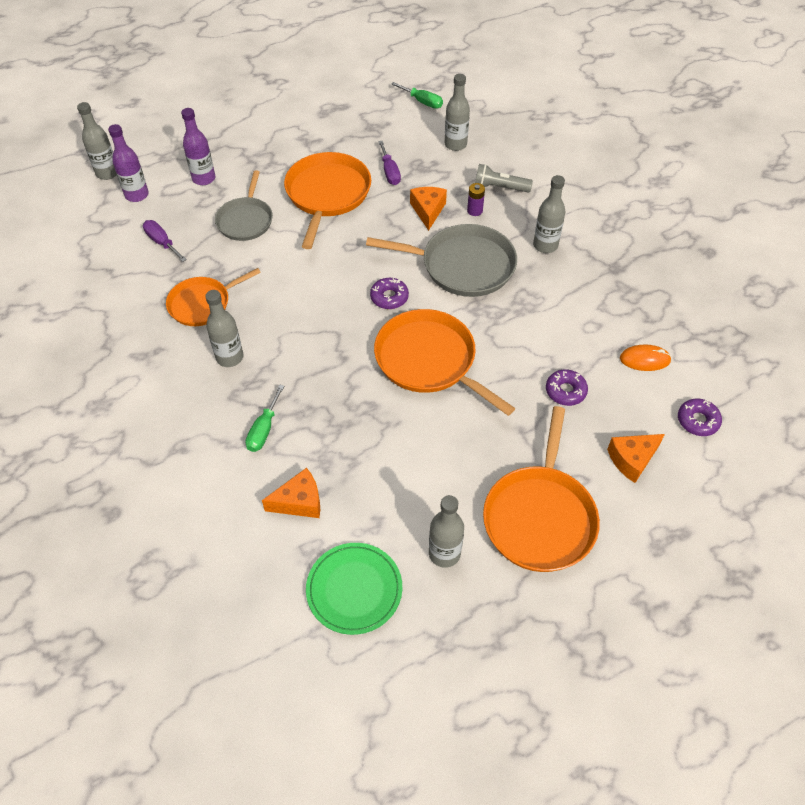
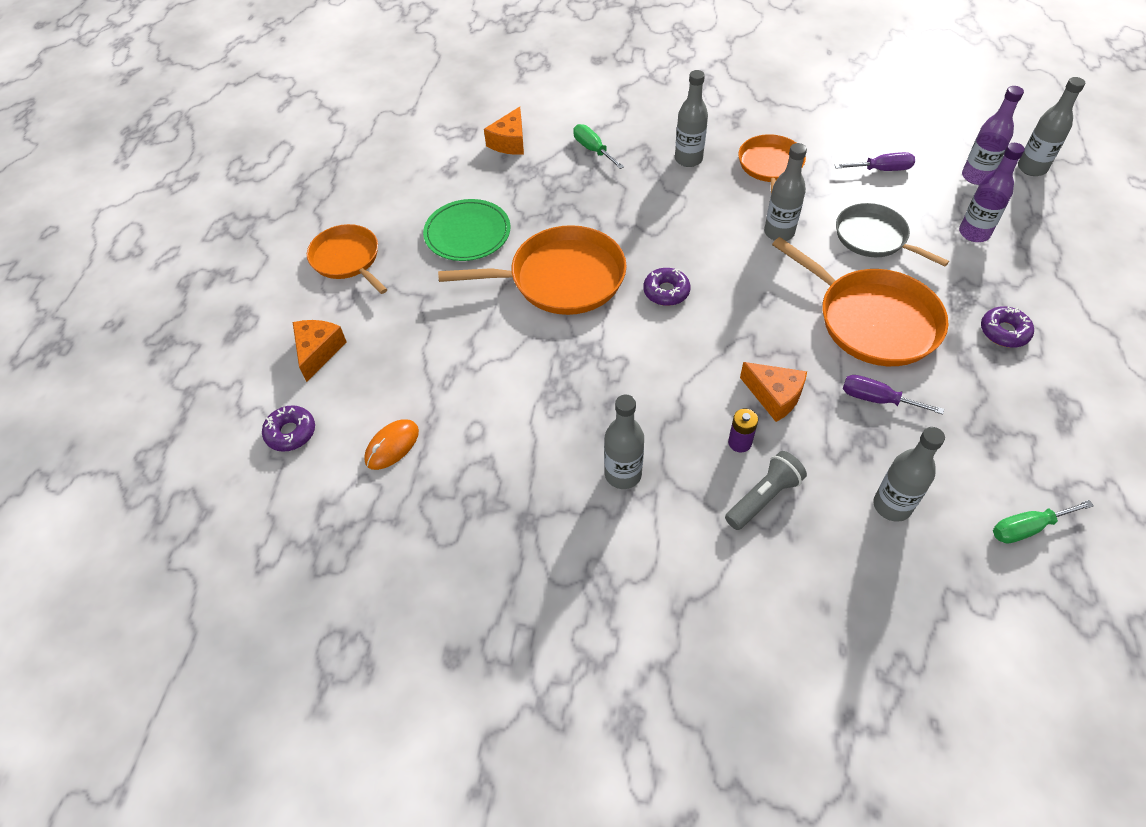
camera: 130 degrees right, 0 degrees up
(354, 589) = (415, 139): green plate -> green plate (467, 233)
(444, 553) = (386, 192): grey bottle -> grey bottle (779, 232)
(462, 266) = (658, 375): grey pan -> none
(540, 517) = (347, 259): orange pan -> orange pan, size x0.64
(565, 391) = (429, 354): purple donut -> purple donut (1004, 332)

